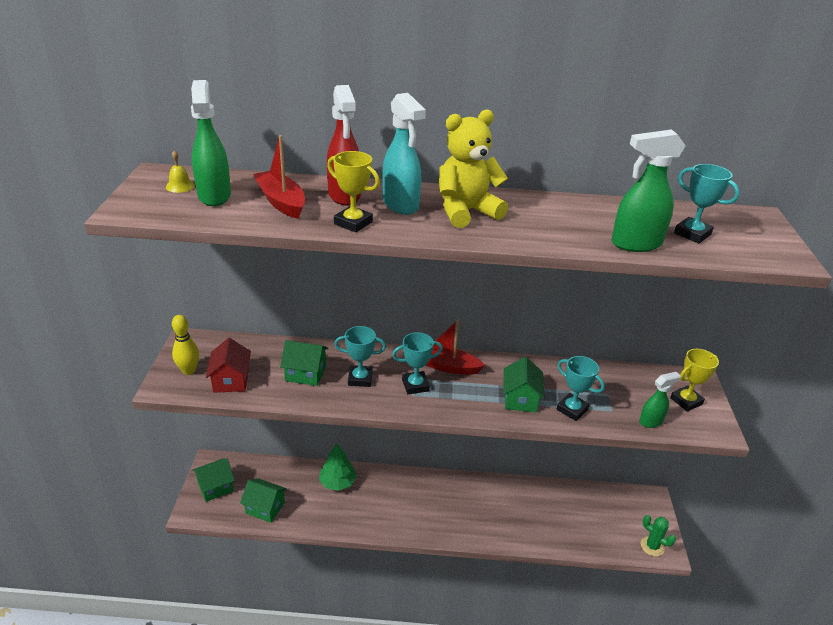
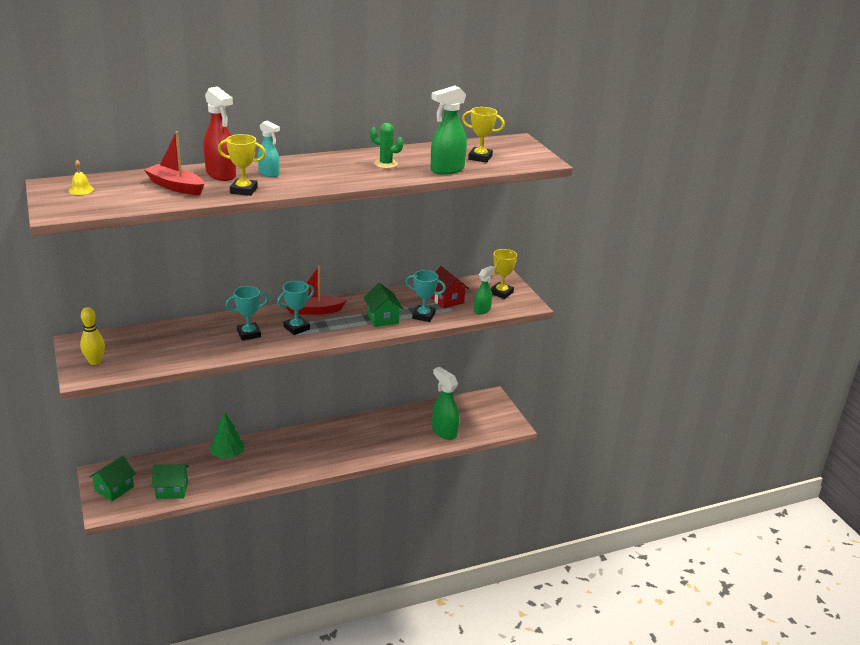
camera: 25 degrees left, 5 degrees down
(214, 195) = (117, 191): green spray bottle -> green spray bottle (444, 431)
(231, 380) = (139, 359): red house -> red house (446, 300)
(305, 373) = (200, 341): green house -> none
(401, 205) = (269, 173): turquoise spray bottle -> turquoise spray bottle, size x0.62
(466, 212) = (320, 170): yellow teddy bear -> none
(652, 546) = (503, 426): green cactus -> green cactus (385, 164)
(692, 234) = (480, 157): turquoise trophy -> yellow trophy

